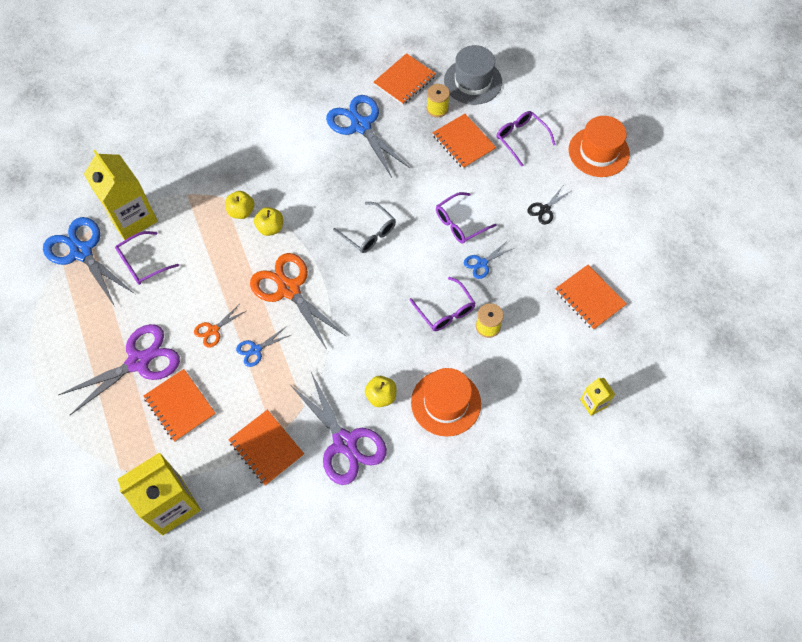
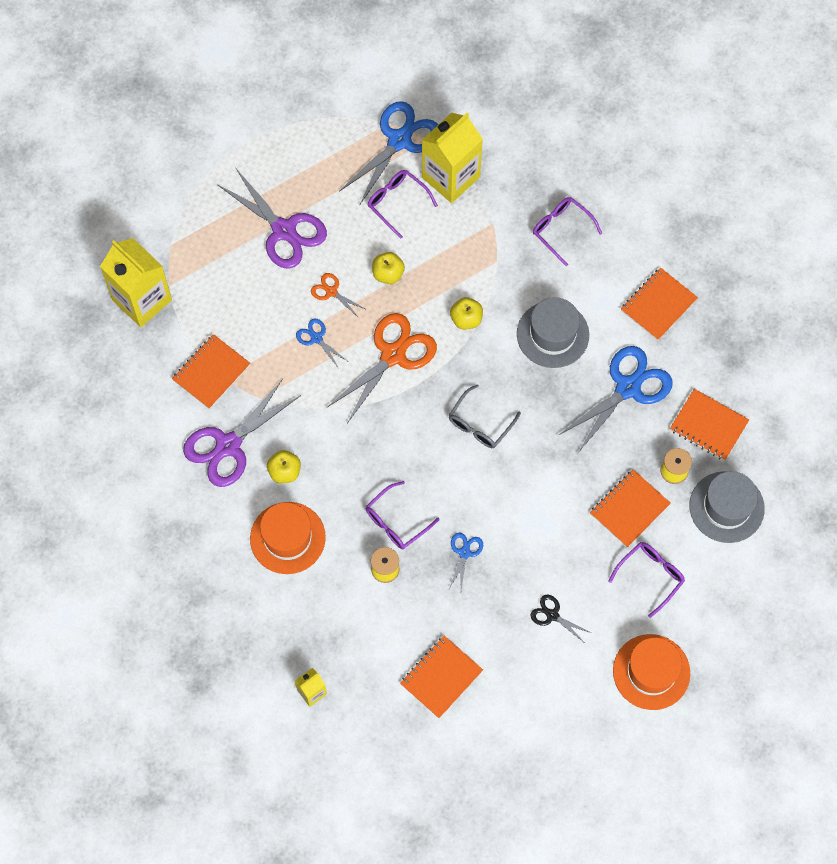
camera: 80 degrees right, 5 degrees up
(180, 406) = (243, 281): orange notebook -> orange notebook (658, 305)
(241, 211) = (481, 284): yellow apple -> yellow apple (388, 274)
(301, 168) = (552, 334): none -> grey hat
(460, 223) = (513, 521): purple glasses -> purple glasses (561, 230)
(482, 263) = (464, 553): blue scissors -> blue scissors turned 60 degrees clockwise

